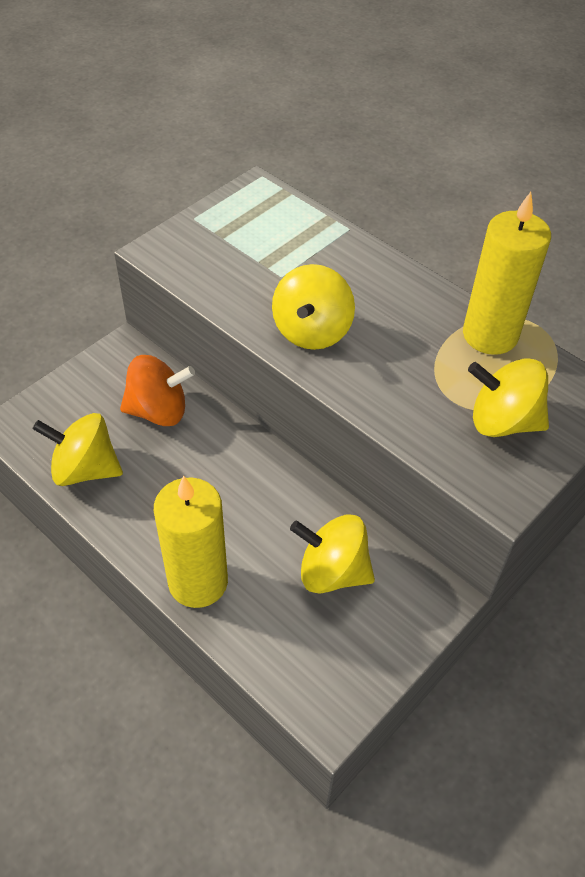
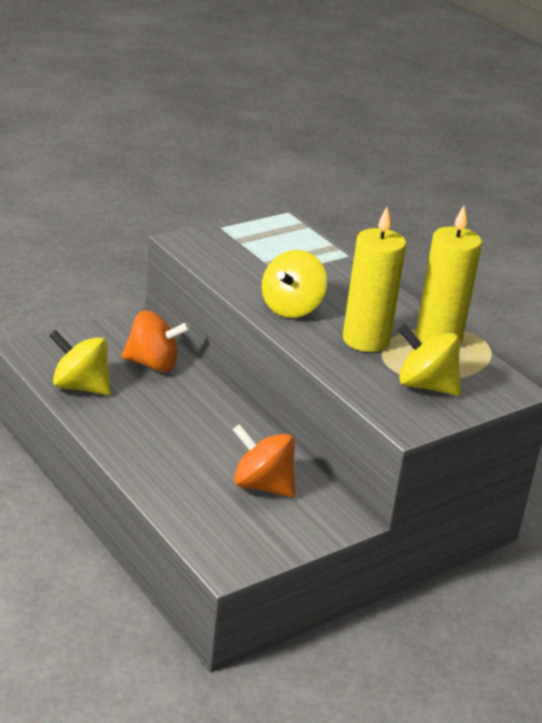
camera: 10 degrees right, 20 degrees down
(198, 582) = (149, 469): yellow candle -> yellow candle (366, 340)
(332, 571) = (262, 485): yellow spinning top -> orange spinning top

